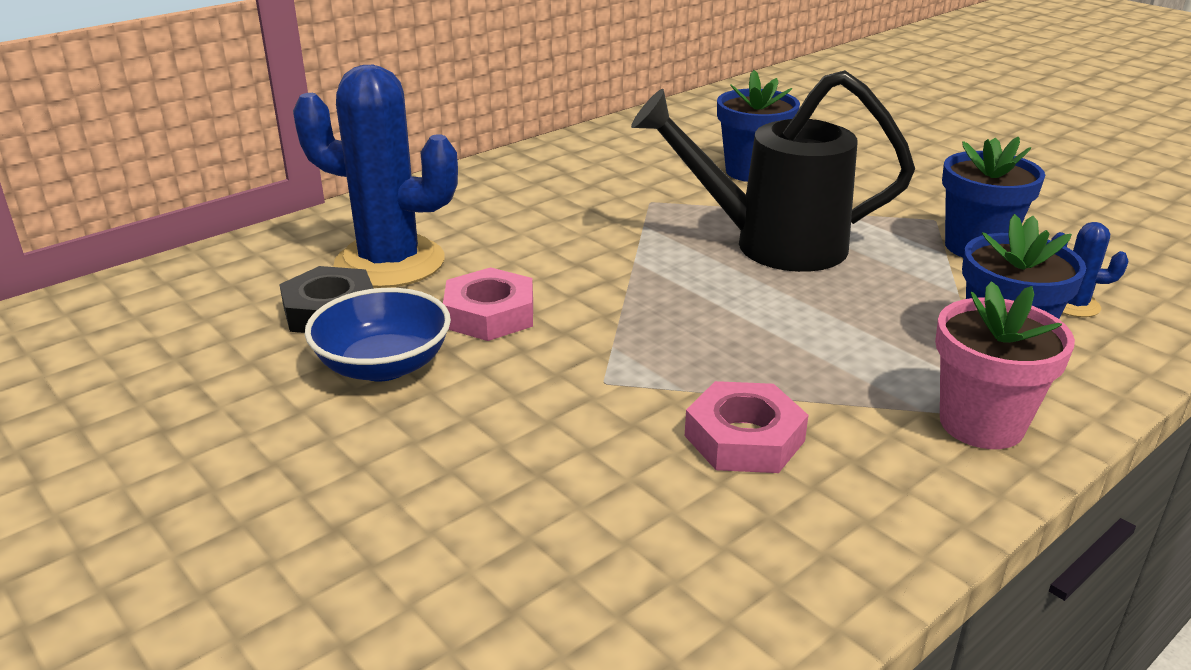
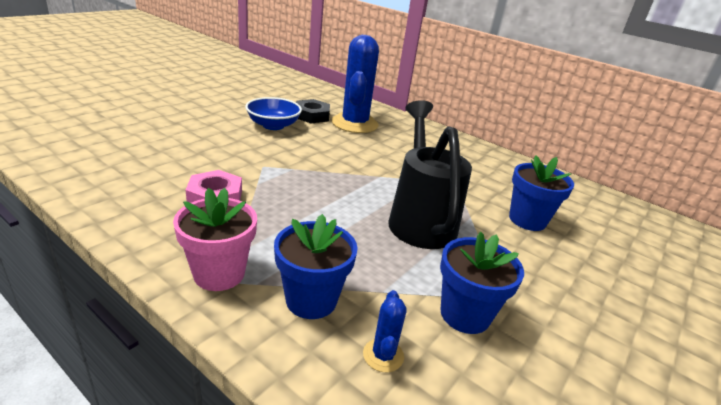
camera: 75 degrees right, 0 degrees up
(490, 314) = (316, 143): pink nut -> none

